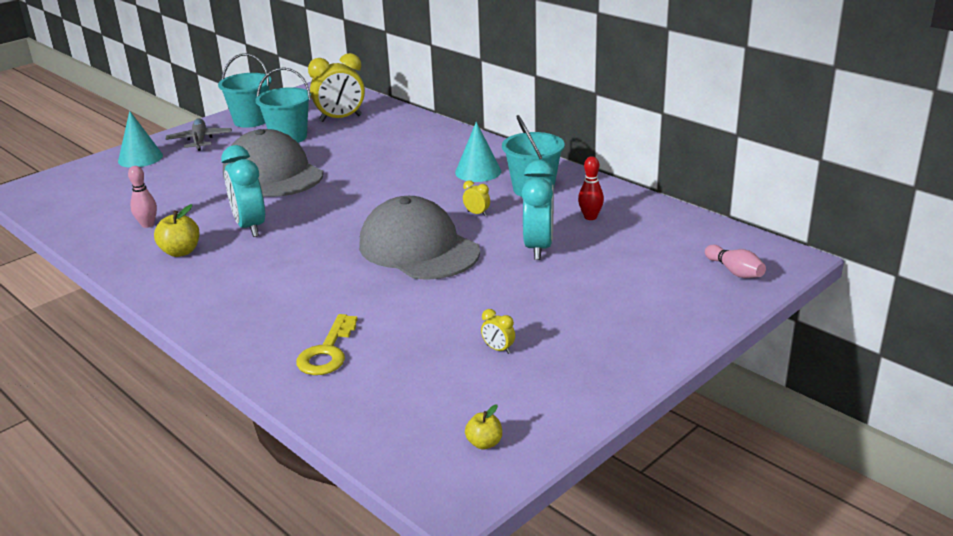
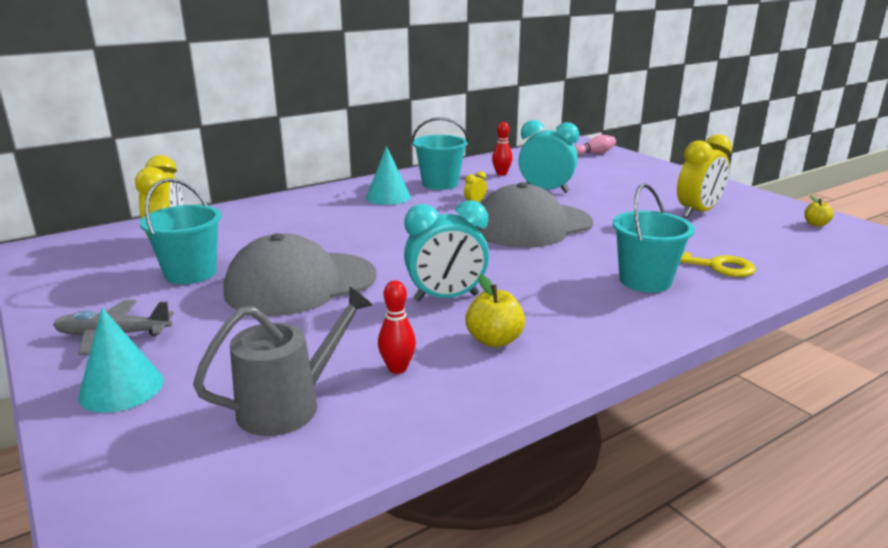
camera: 80 degrees left, 5 degrees down
(113, 202) = (290, 405): none -> grey watering can
(147, 224) = (397, 368): pink bowling pin -> red bowling pin
(251, 120) = (88, 297): turquoise bucket -> turquoise bucket (645, 281)
(498, 349) = (697, 212): yellow clock -> yellow clock, size x2.32

